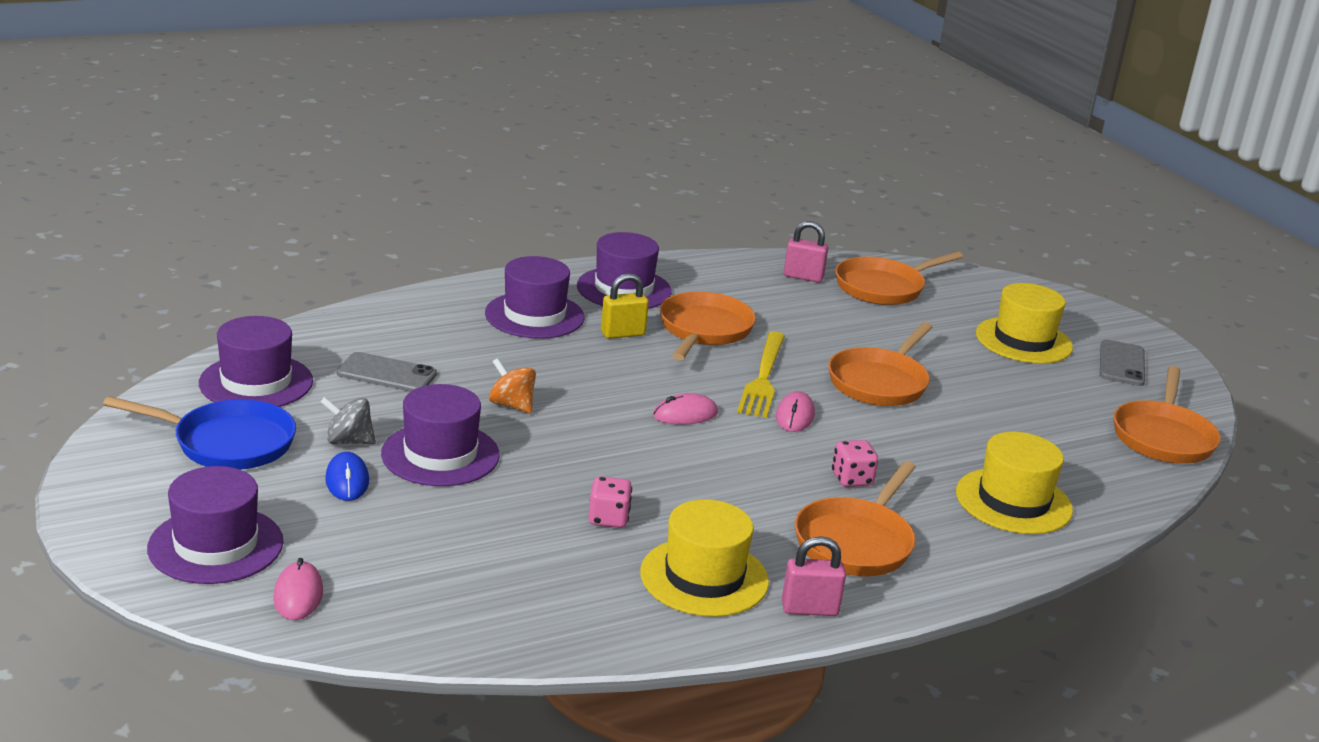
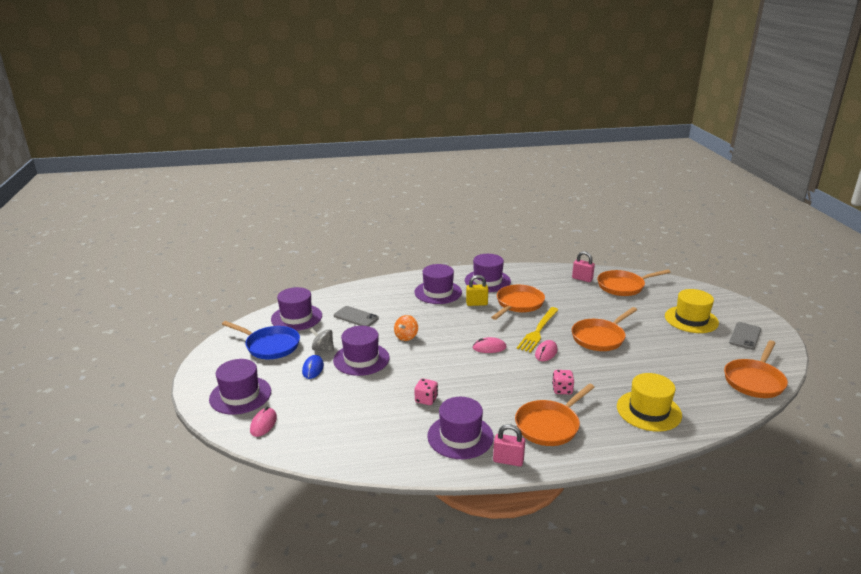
camera: 20 degrees right, 0 degrees up
(511, 405) = (406, 337): orange spinning top -> orange spinning top turned 120 degrees counterclockwise
(704, 577) = (460, 436): yellow hat -> purple hat

